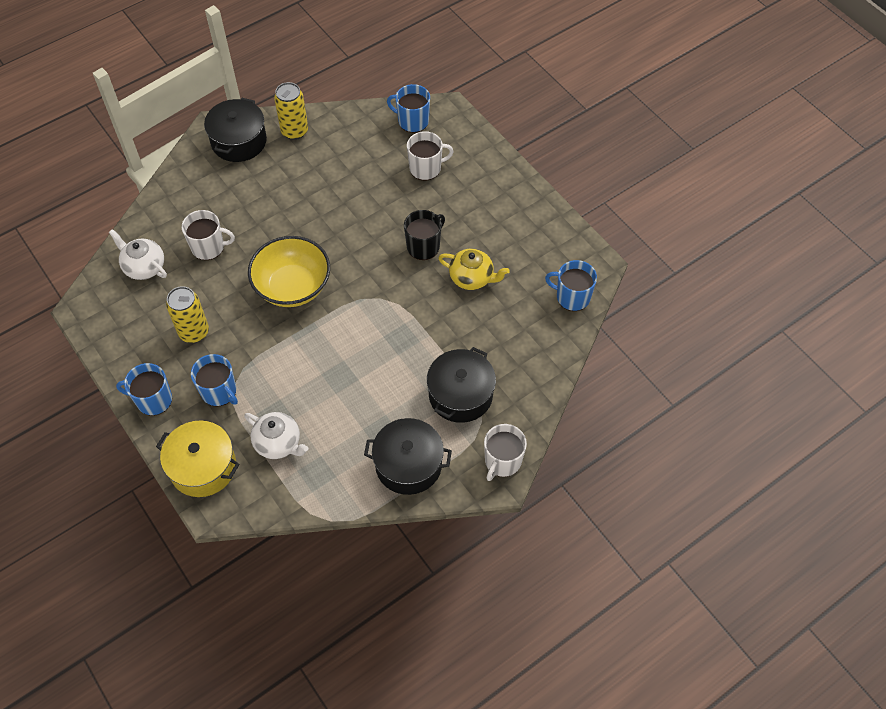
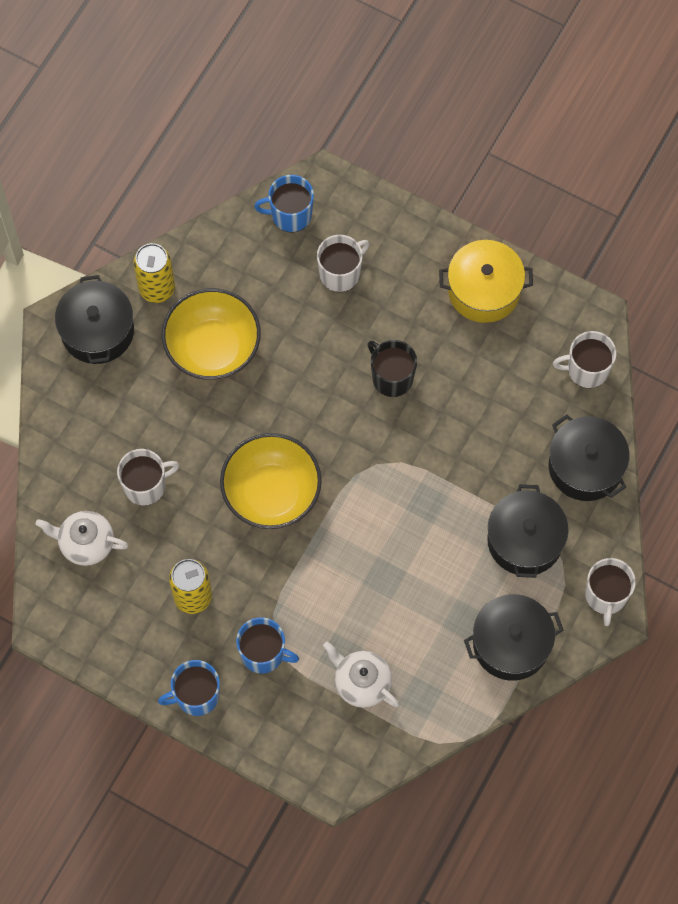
camera: 25 degrees left, 10 degrees up
(203, 467) = (296, 745): yellow pot -> yellow pot (484, 290)
(278, 443) = (361, 682): white teapot -> white teapot turned 150 degrees counterclockwise
(309, 180) = (213, 348): none -> yellow bowl
(424, 246) = (391, 377): black mug -> black mug turned 60 degrees counterclockwise
(472, 278) = (466, 394): yellow teapot -> none
(535, 362) = (585, 466): none -> black pot
(572, 297) = (586, 370): blue mug -> white mug

